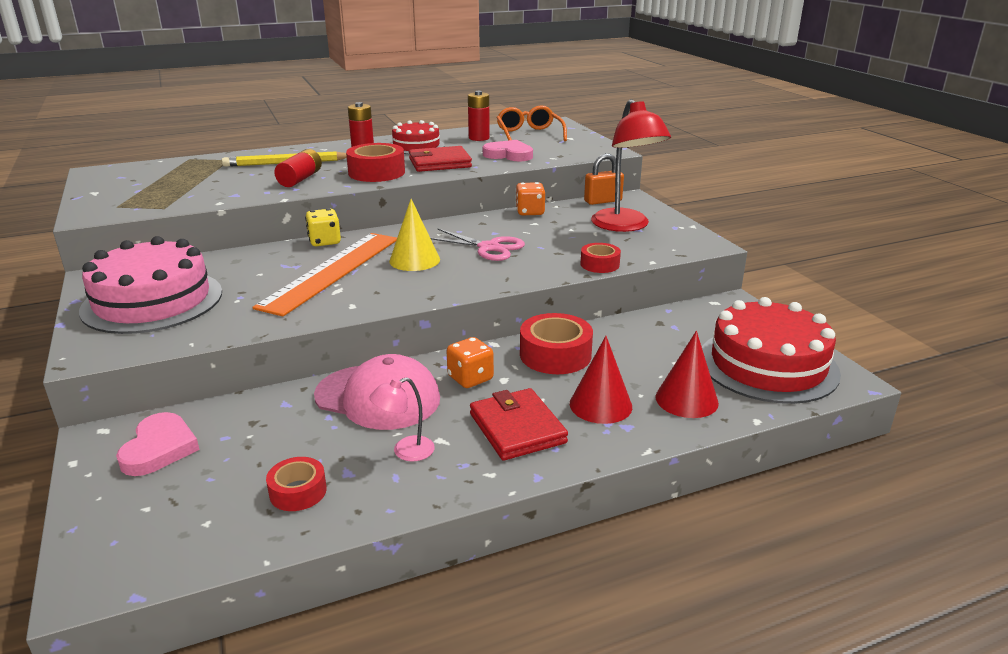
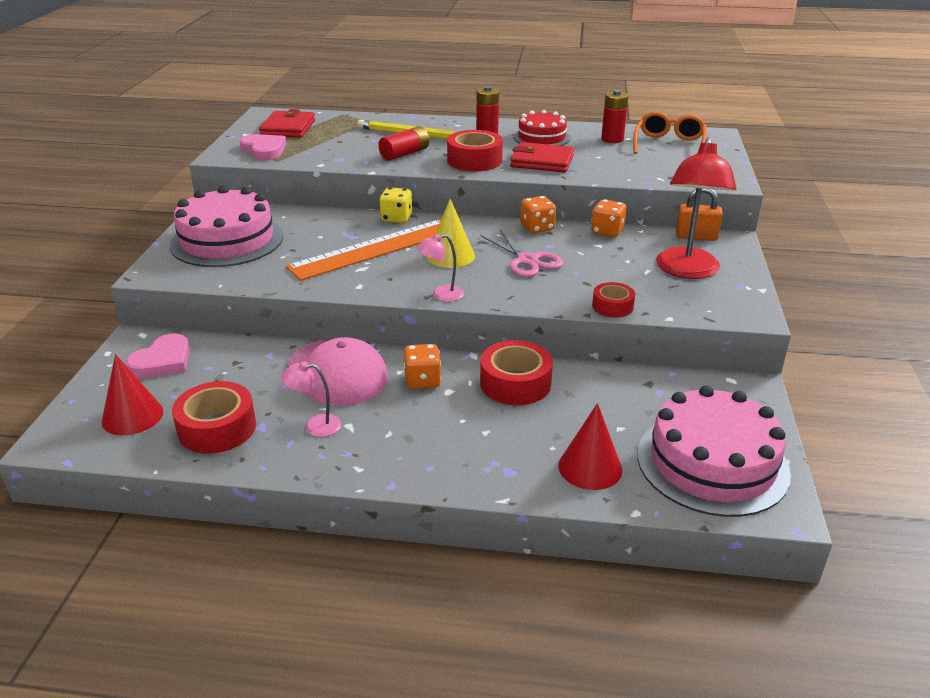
camera: 30 degrees right, 5 degrees up
(298, 491) = (217, 428): red tape -> red tape, size x1.67
(442, 292) = (441, 295): none -> pink lamp
(467, 221) = (537, 228): none -> orange dice
(509, 155) = (619, 165): pink heart -> pink heart (264, 150)
(517, 428) = (416, 438): red wallet -> red wallet (288, 128)
(600, 405) = (506, 443): red cone -> red cone (132, 416)
(767, 365) = (712, 463): red cake -> pink cake

